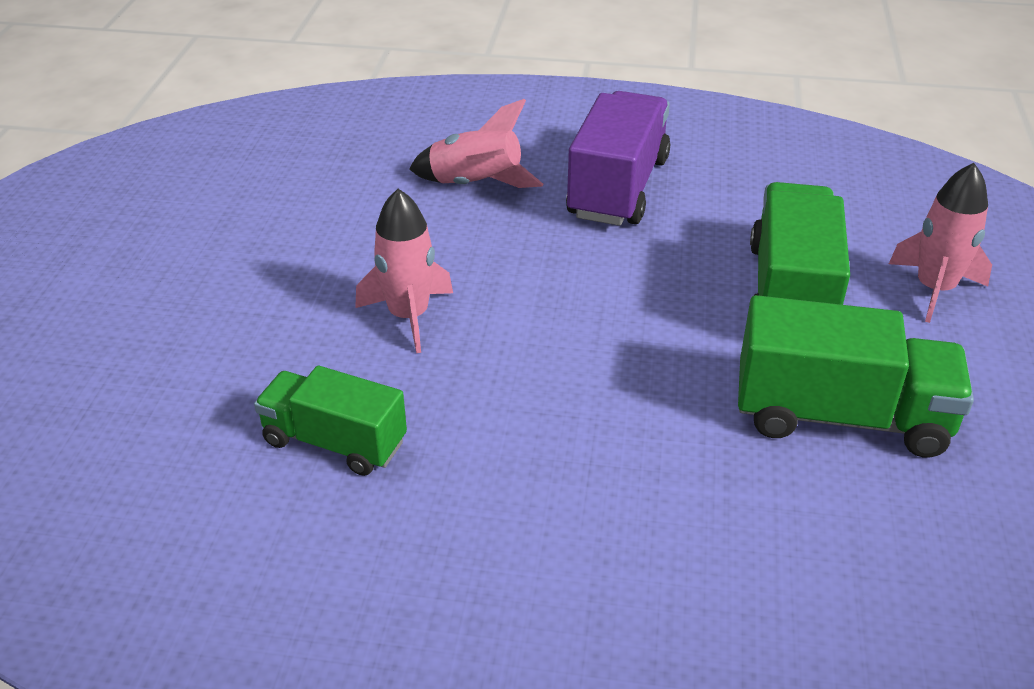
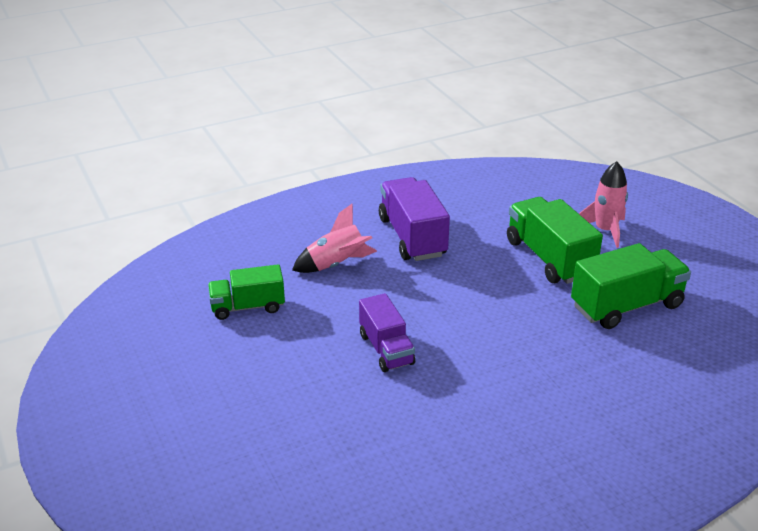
camera: 35 degrees left, 5 degrees down
(335, 442) = (425, 426): green truck -> green truck (248, 307)
(408, 316) = (386, 349): pink rocket -> purple truck

